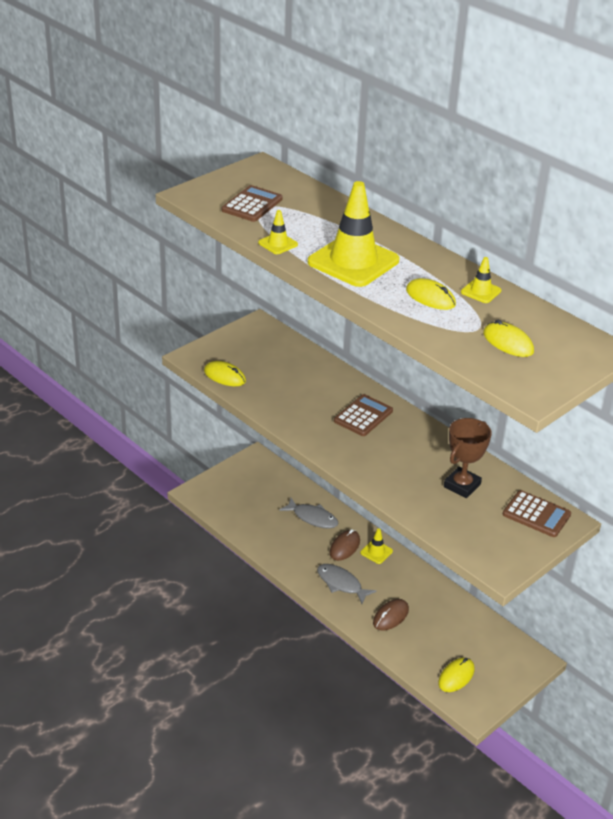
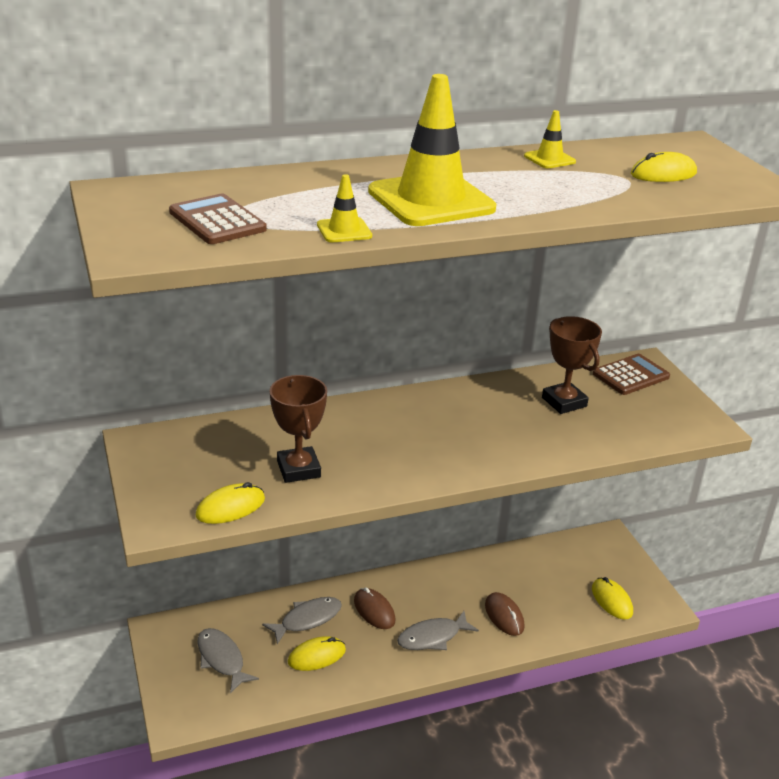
camera: 65 degrees left, 5 degrees down
(252, 492) = (222, 659): none -> grey fish
(280, 389) = (299, 469): none -> brown trophy
(363, 416) = (400, 424): brown calculator -> none
(376, 552) = (398, 588): yellow traffic cone -> none
(430, 297) = (546, 184): yellow mouse -> yellow mouse (317, 656)

